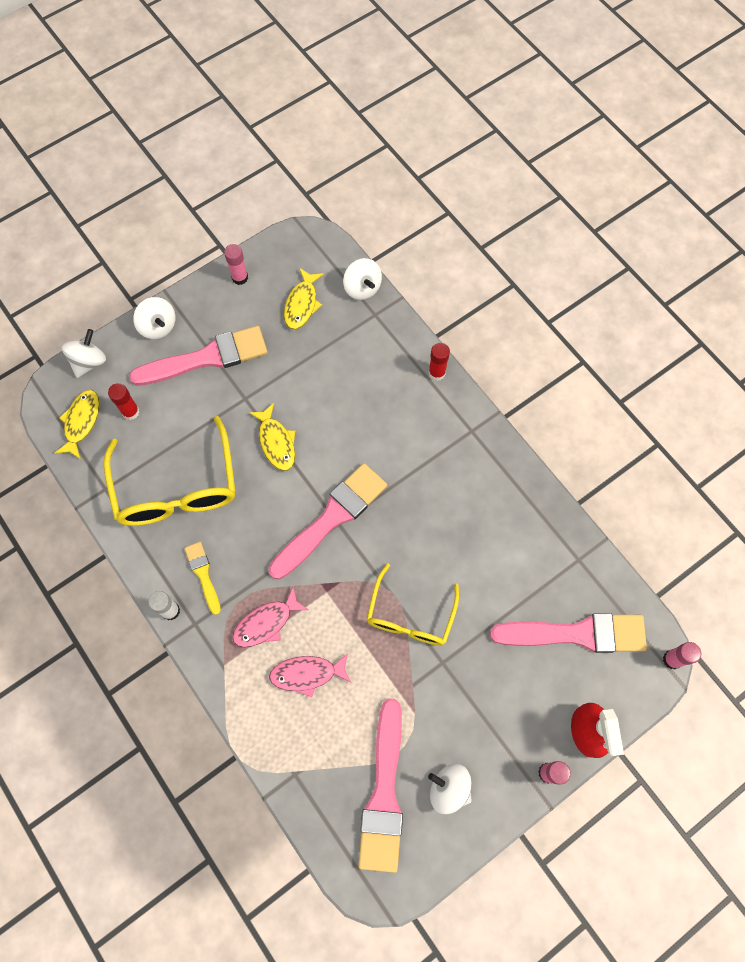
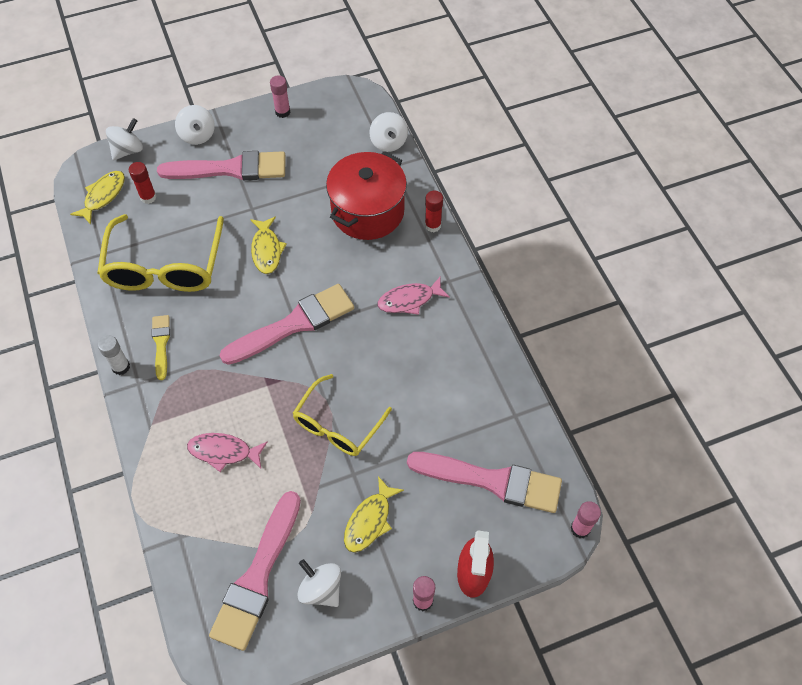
camera: 15 degrees right, 10 degrees down
(266, 623) = (202, 398): pink fish -> pink fish (409, 300)
(302, 304) = (330, 144): yellow fish -> yellow fish (369, 520)
(366, 373) = (367, 211): none -> red pot

